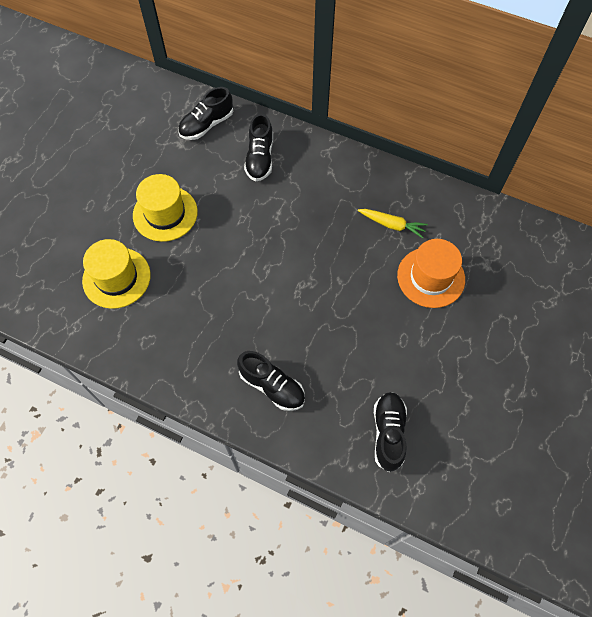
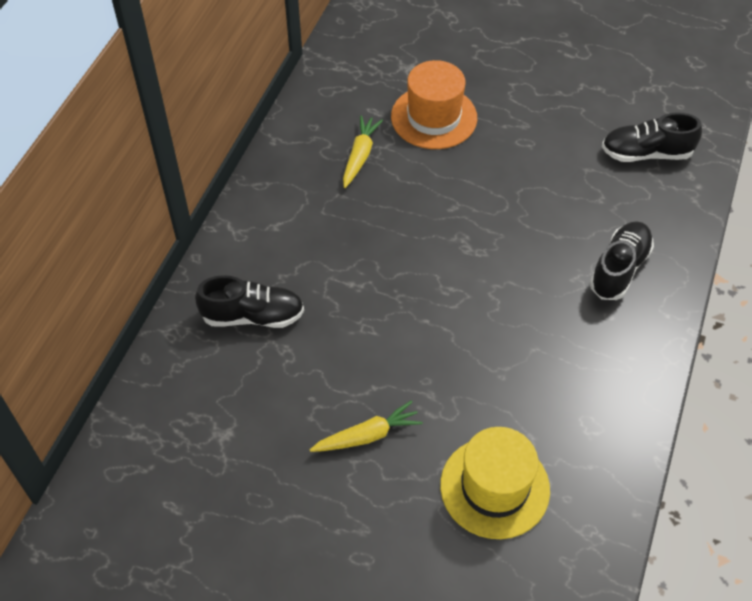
camera: 95 degrees left, 10 degrees down
(165, 213) = (367, 435): yellow hat -> yellow carrot
(206, 125) = (184, 399): black shoe -> none

